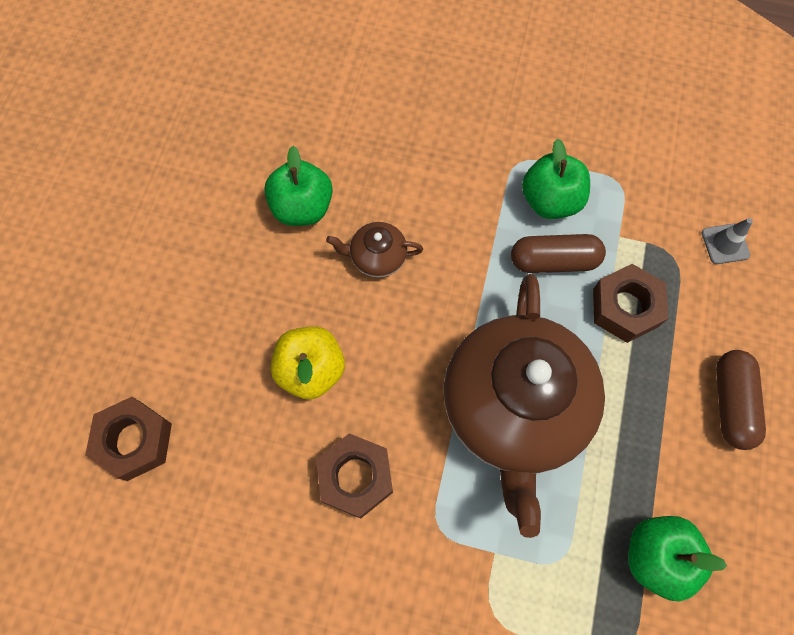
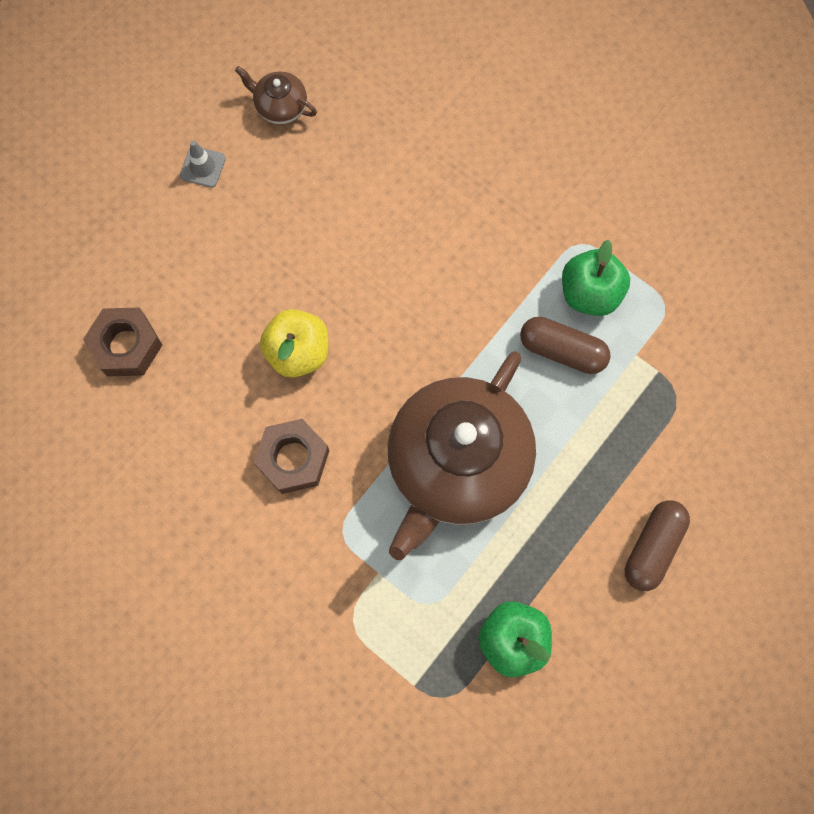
camera: 25 degrees right, 5 degrees up
(302, 208) = (358, 202): green apple -> none
(377, 257) = (403, 277): brown teapot -> brown teapot (280, 106)
(625, 307) = (604, 422): brown nut -> none
(725, 244) = (732, 405): grey traffic cone -> grey traffic cone (202, 167)

